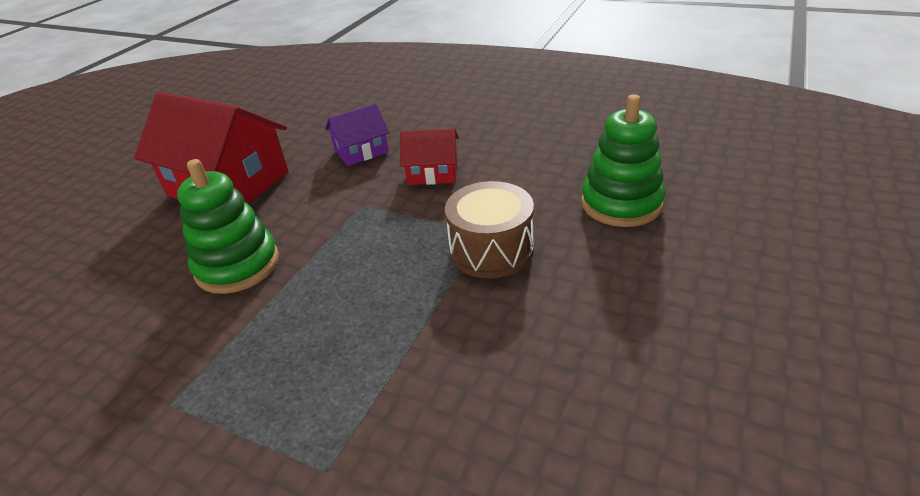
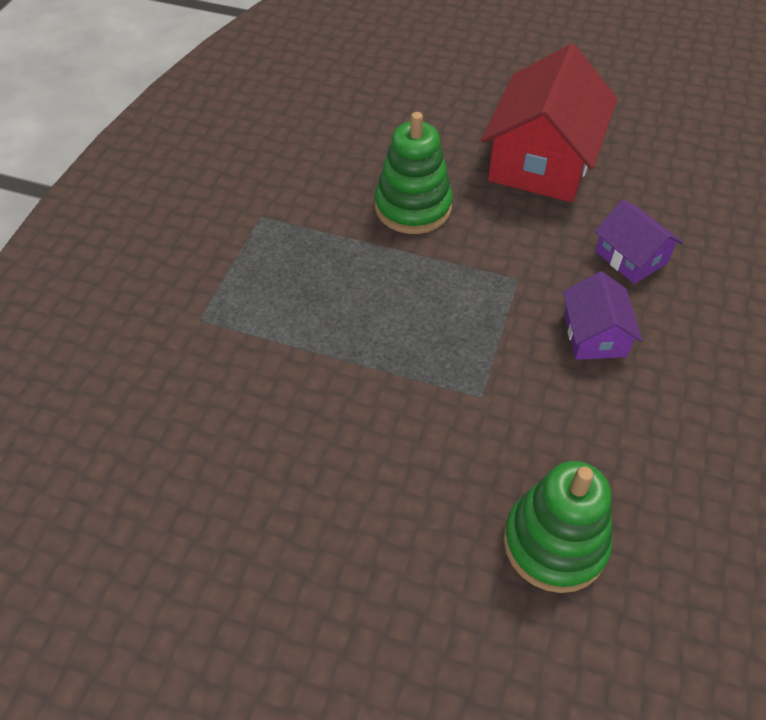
camera: 80 degrees right, 15 degrees up
(433, 172) = (595, 335): red house -> purple house
(491, 250) = (450, 404): brown drum -> none

